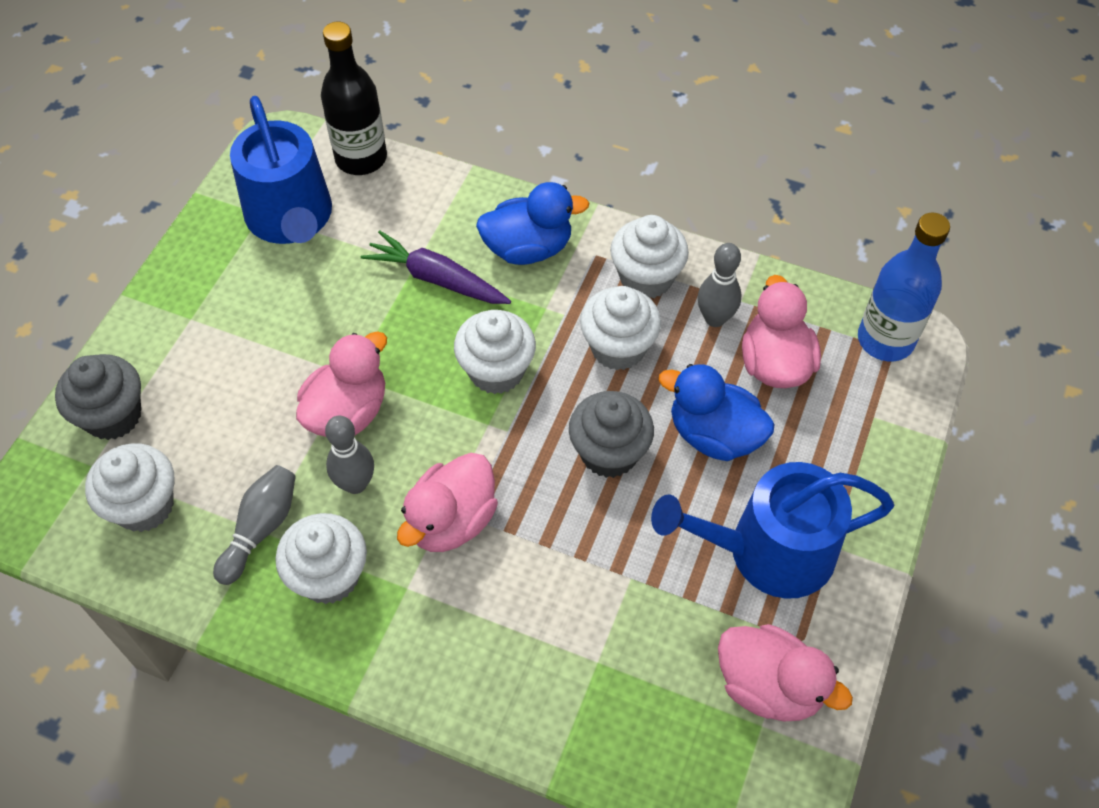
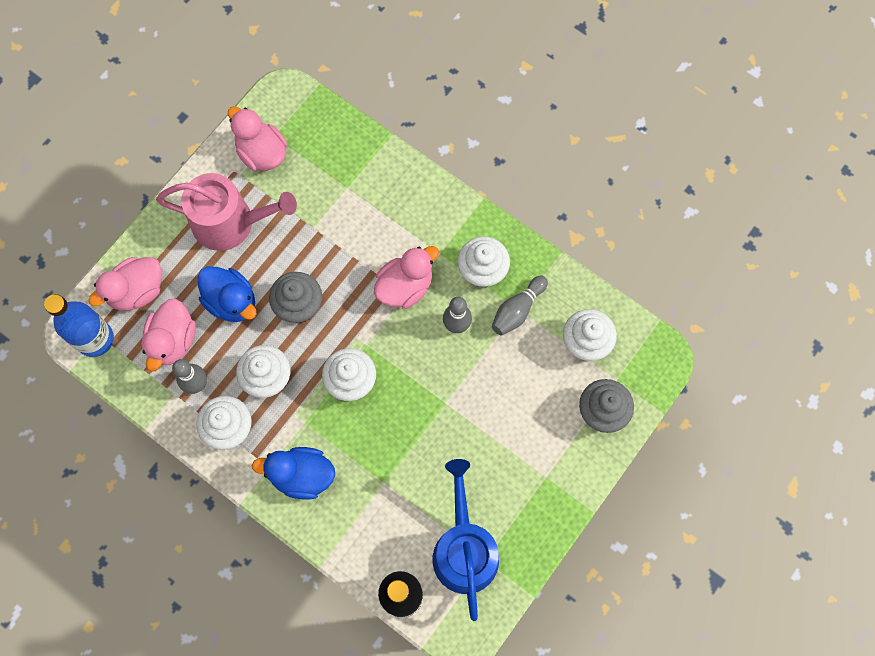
camera: 165 degrees left, 15 degrees up
(348, 412) = (452, 376): pink duck -> pink duck (137, 291)
(436, 279) = (372, 466): purple carrot -> none
(768, 551) = (231, 223): blue watering can -> pink watering can

